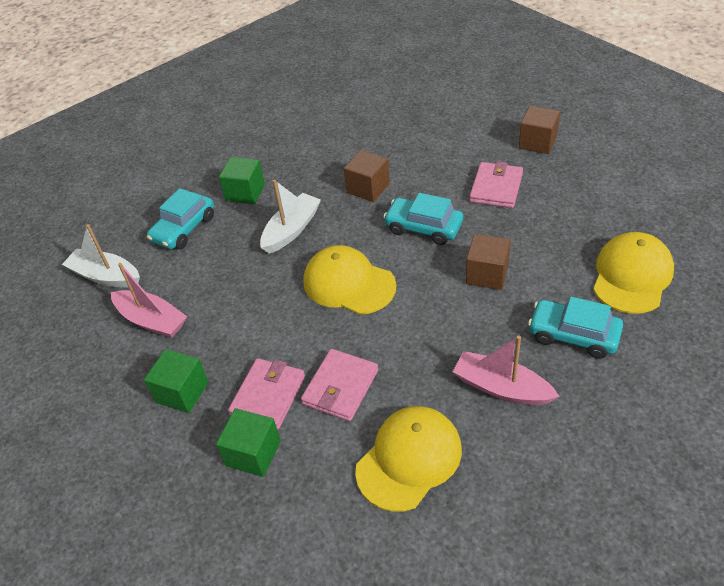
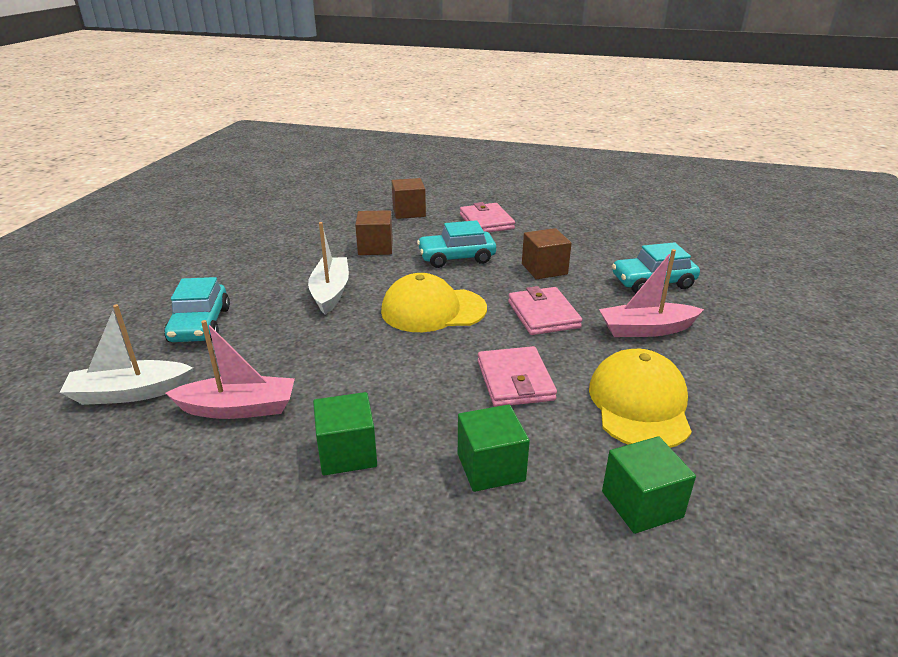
camera: 40 degrees left, 15 degrees down
(245, 192) = (247, 281): green cube -> green cube (641, 504)
(268, 396) = (451, 415): pink wallet -> pink wallet (543, 315)
(537, 142) = (485, 192): brown cube -> brown cube (409, 212)
(632, 276) = (645, 241): yellow cap -> none

